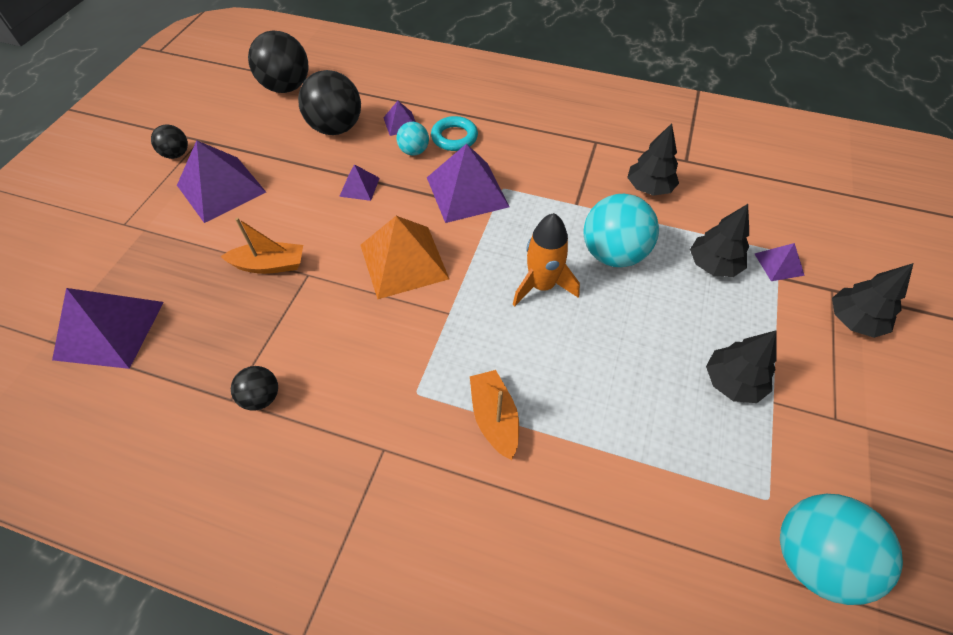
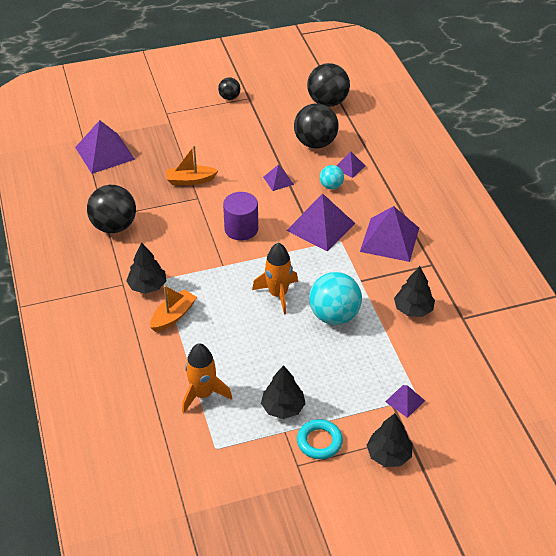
camera: 55 degrees right, 10 degrees down
(221, 188) = (223, 130): purple pyramid -> purple pyramid (389, 239)
(261, 397) = (114, 226): black ball -> black ball, size x1.90
(269, 265) = (190, 180): orange boat -> orange boat turned 120 degrees clockwise
(403, 261) = (241, 229): orange pyramid -> purple cylinder
(454, 137) = (362, 197): turquoise ring -> turquoise ring (319, 441)
(661, 461) = (203, 394): none -> orange rocket
(713, 265) = (371, 367): black tree -> black tree (147, 286)
(812, 557) = (195, 477): turquoise ball -> none

